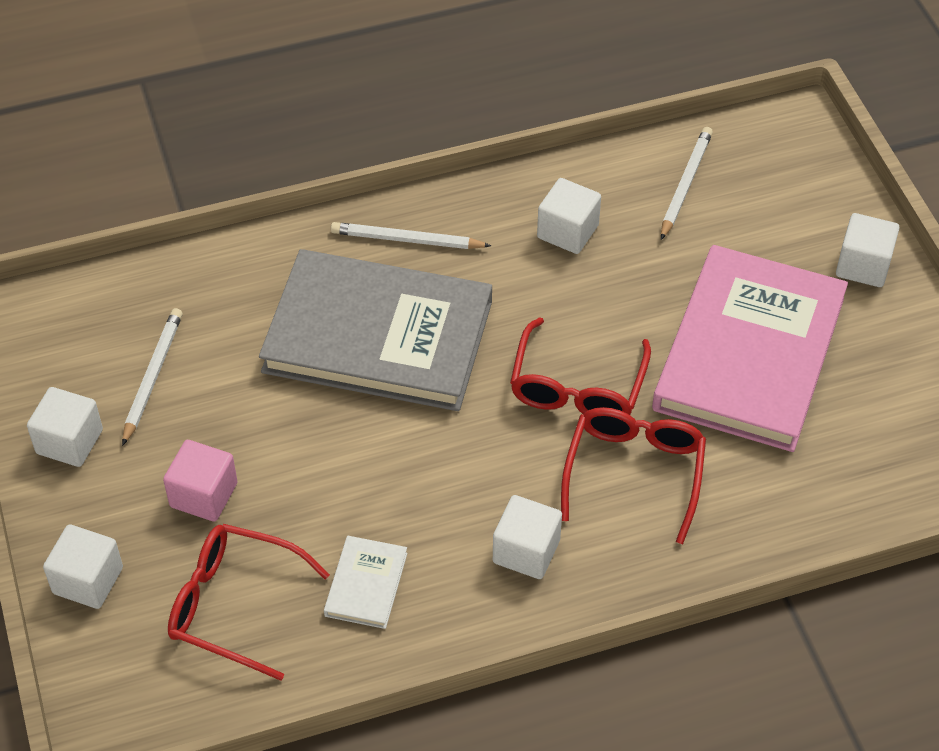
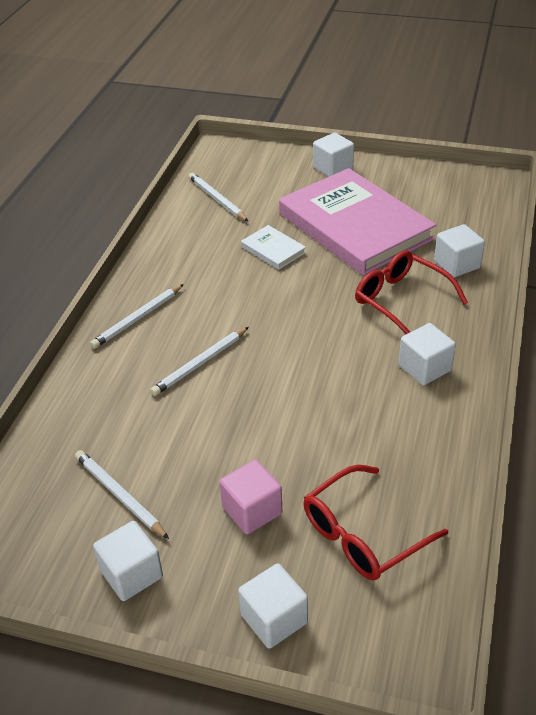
camera: 55 degrees left, 10 degrees down
(366, 584) = (396, 454): white book -> white book (273, 250)
(378, 336) = (200, 363): grey book -> white pencil
(567, 231) = (203, 253): white cube -> white cube (456, 264)
(577, 387) = (320, 296): red glasses -> none

